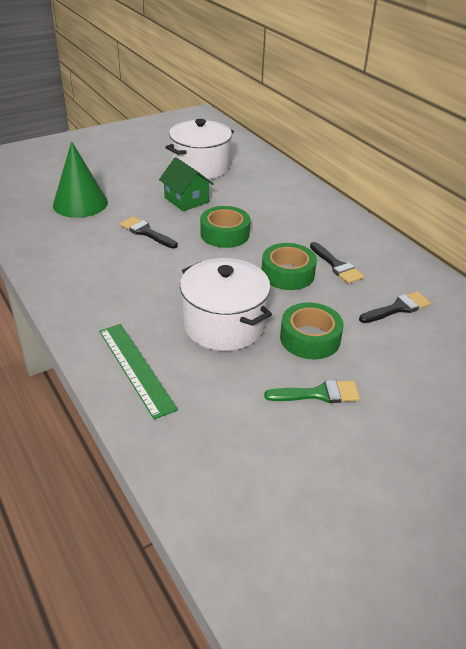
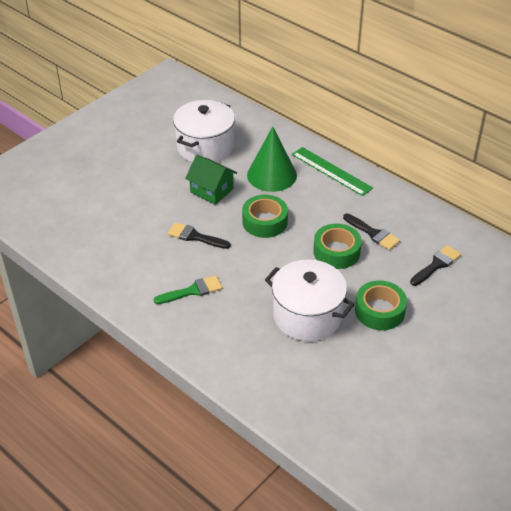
camera: 15 degrees left, 5 degrees up
(80, 203) = (116, 217): green cone -> green cone (272, 175)
(135, 368) = (258, 373): green ruler -> green ruler (331, 171)
(318, 394) = (405, 358): green brush -> green brush (192, 291)

